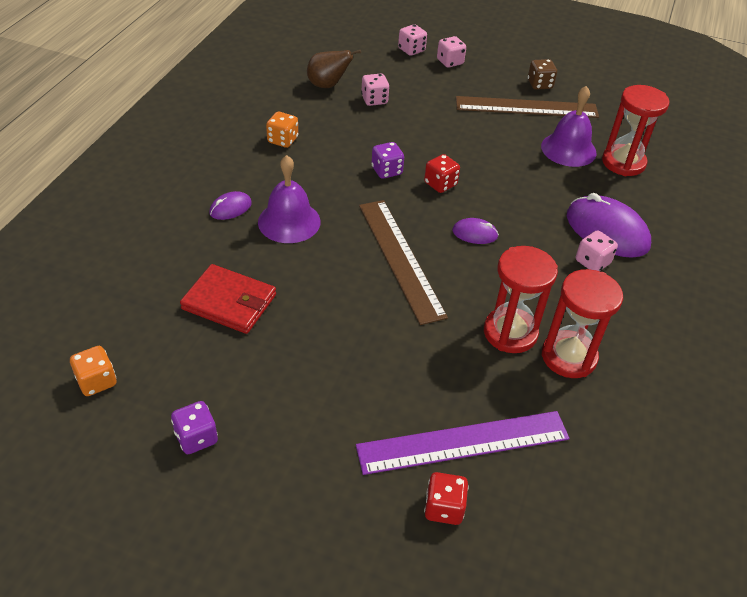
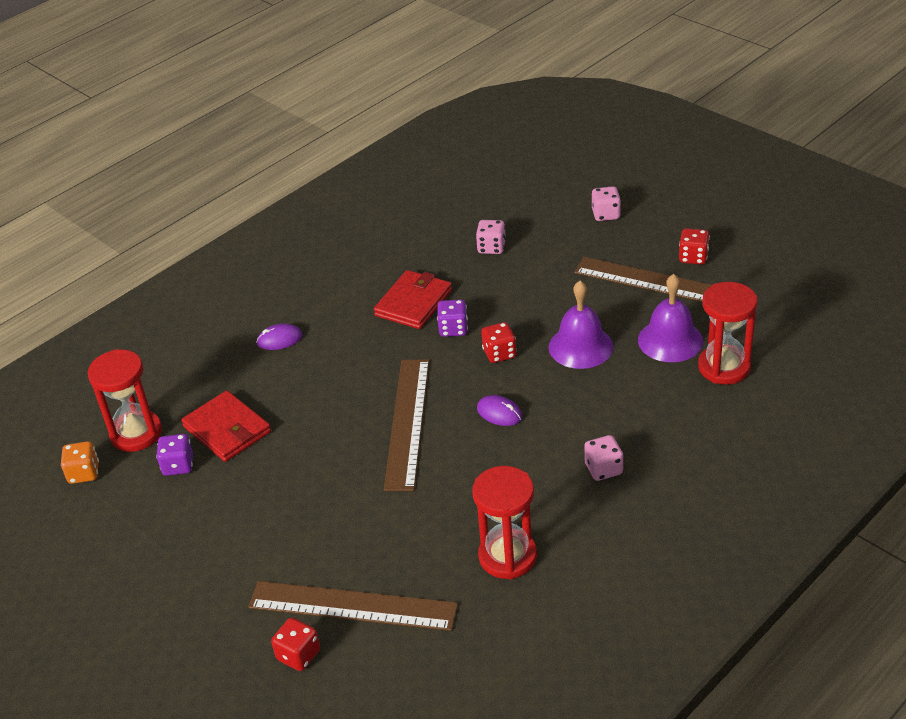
camera: 30 degrees right, 5 degrees down
(196, 438) = (134, 540): purple dice -> purple dice (178, 465)
(283, 140) = (370, 277): orange dice -> none
(289, 221) = (325, 363): purple bell -> purple bell (580, 346)
(328, 85) = (453, 223): brown pear -> none
(337, 155) = (414, 303): none -> red wallet
(411, 50) = (571, 194): pink dice -> none
(463, 442) = (352, 605): purple ruler -> brown ruler
(510, 333) = (466, 519): red hourglass -> red hourglass (136, 433)
(539, 84) = (693, 257): brown dice -> red dice
(607, 231) = (645, 439): purple mouse -> none

